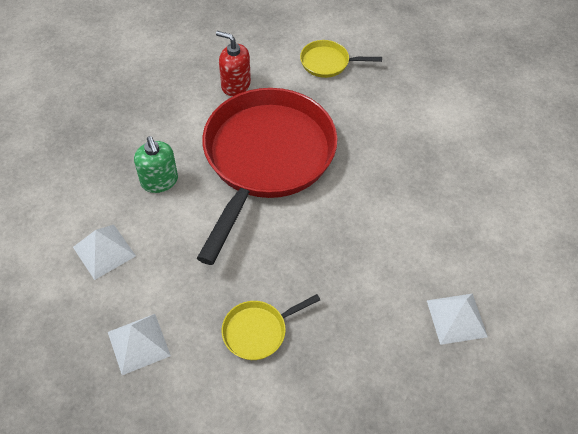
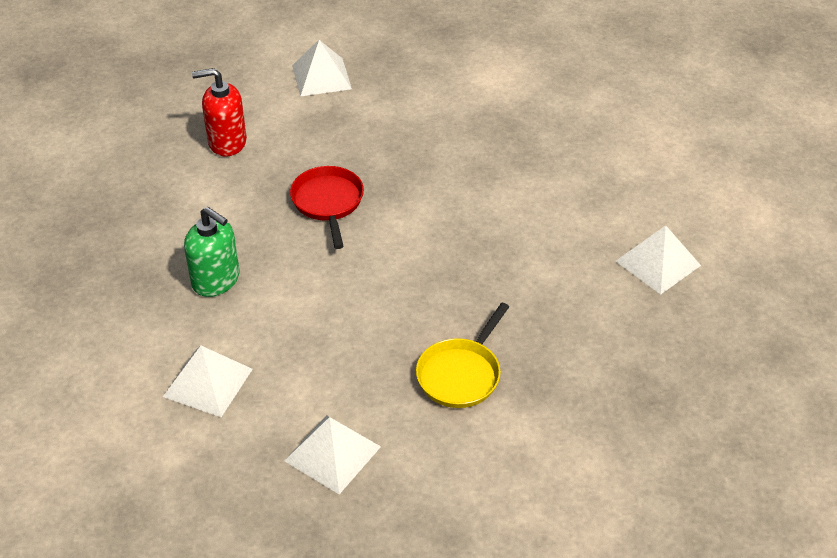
camera: 30 degrees left, 10 degrees down
(266, 159) = (328, 203): red pan -> red pan, size x0.41
(328, 63) = (321, 77): yellow pan -> white pyramid

